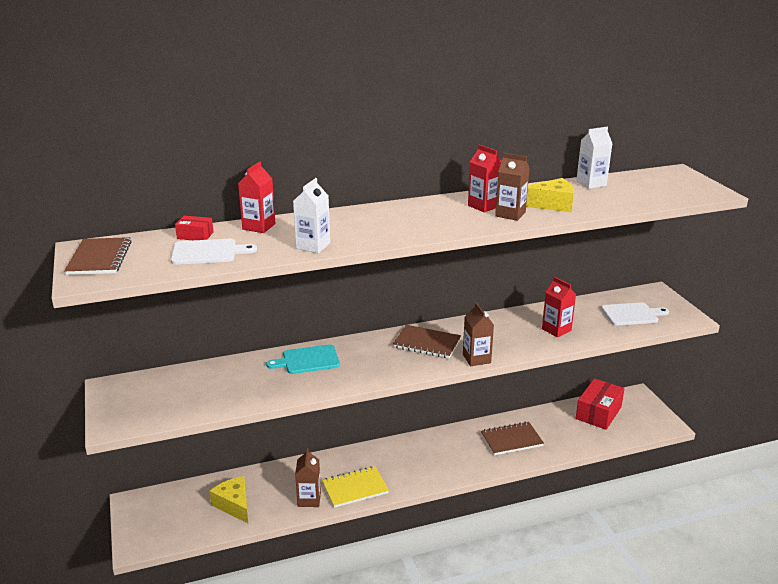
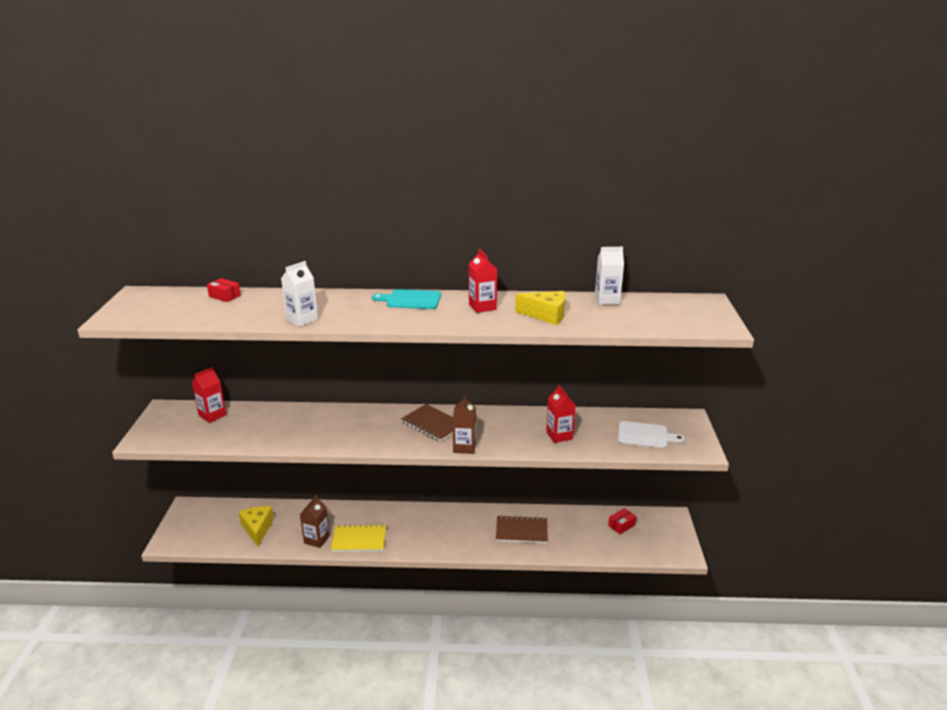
camera: 20 degrees right, 0 degrees up
(99, 258) = (139, 303): brown notebook -> none
(208, 252) = (219, 311): white cutting board -> none
(259, 226) = (279, 296): red carton -> red carton (212, 415)
(308, 360) = (324, 418): turquoise cutting board -> turquoise cutting board (411, 300)
(510, 214) = (497, 318): brown carton -> none
(598, 413) = (621, 525): red box -> red box, size x0.51

